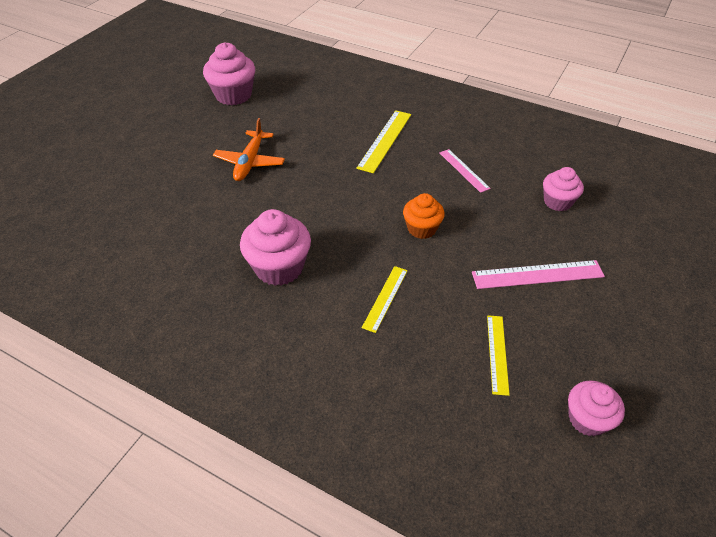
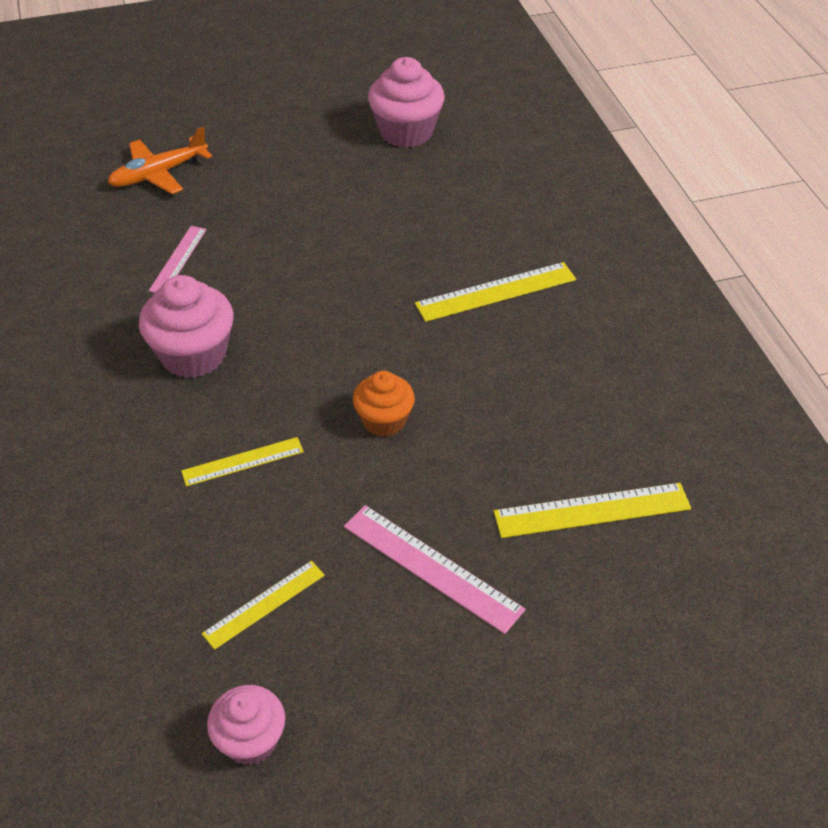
camera: 45 degrees right, 0 degrees up
(250, 162) = (317, 223): orange plane -> orange plane (159, 174)
(464, 170) = (535, 390): pink ruler -> pink ruler (178, 259)
(557, 202) = (592, 511): pink cupcake -> yellow ruler

